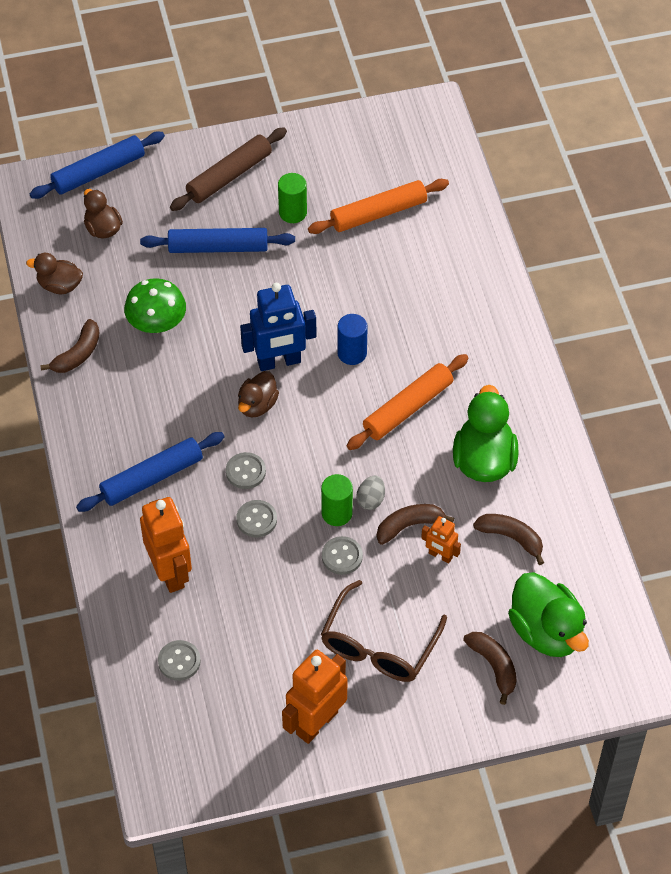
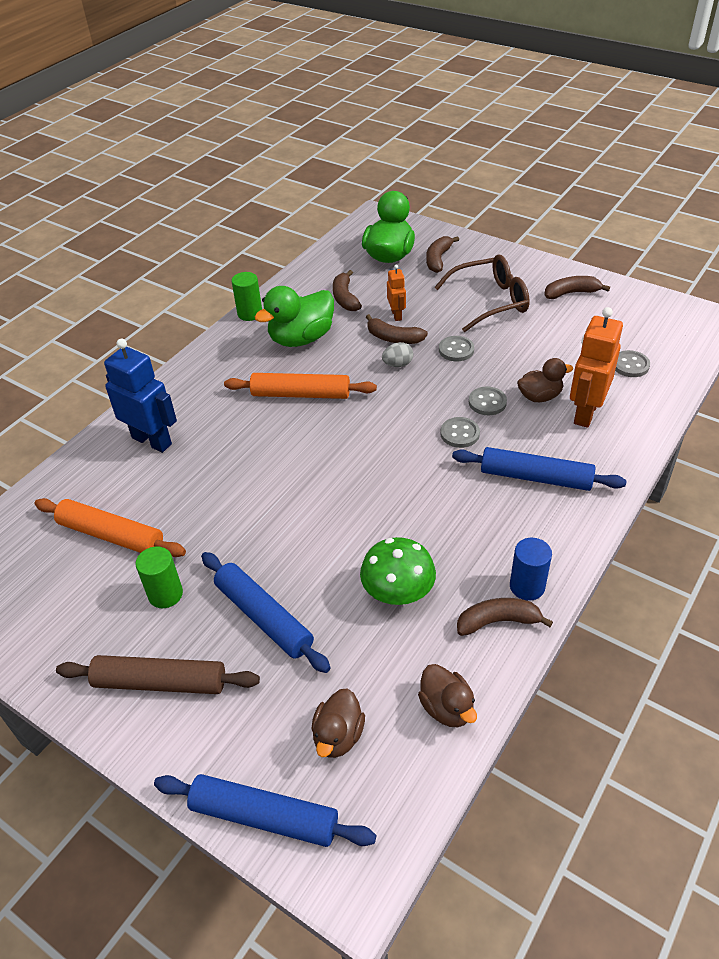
camera: 130 degrees left, 10 degrees down
(257, 405) = (397, 468): brown duck -> brown duck (539, 396)
(279, 362) = (342, 485): blue robot -> blue robot (152, 441)
(316, 723) = (571, 293): orange robot -> brown banana
(337, 513) = (429, 372): green cylinder -> green cylinder (250, 313)
(352, 353) = (284, 452): blue cylinder -> blue cylinder (527, 586)

